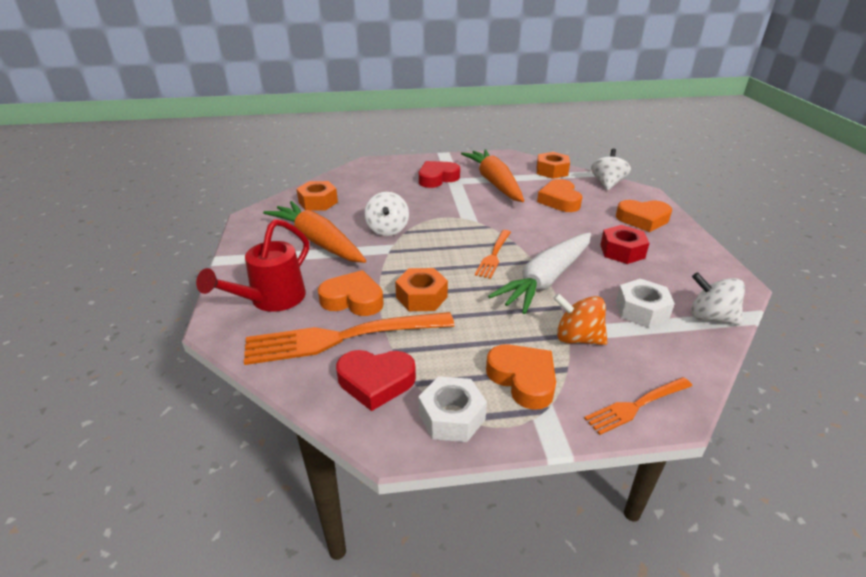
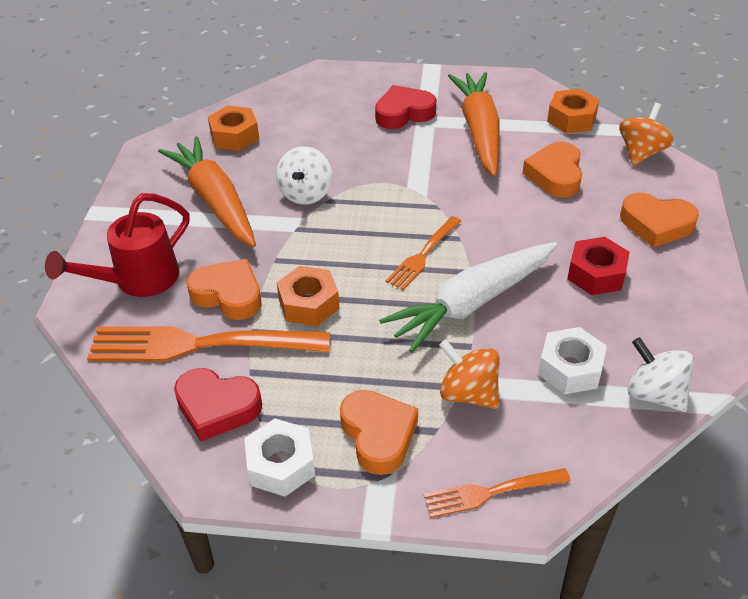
camera: 15 degrees right, 10 degrees up
(607, 184) = (641, 153): white spinning top -> orange spinning top

